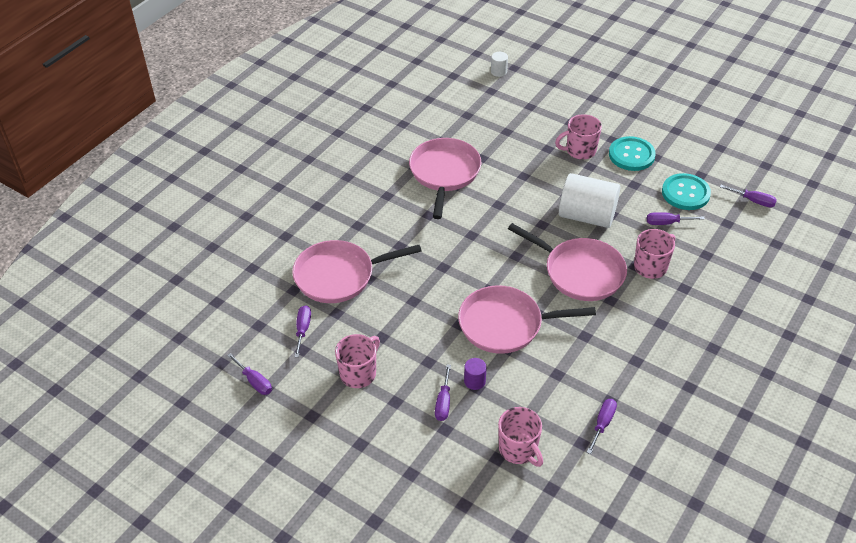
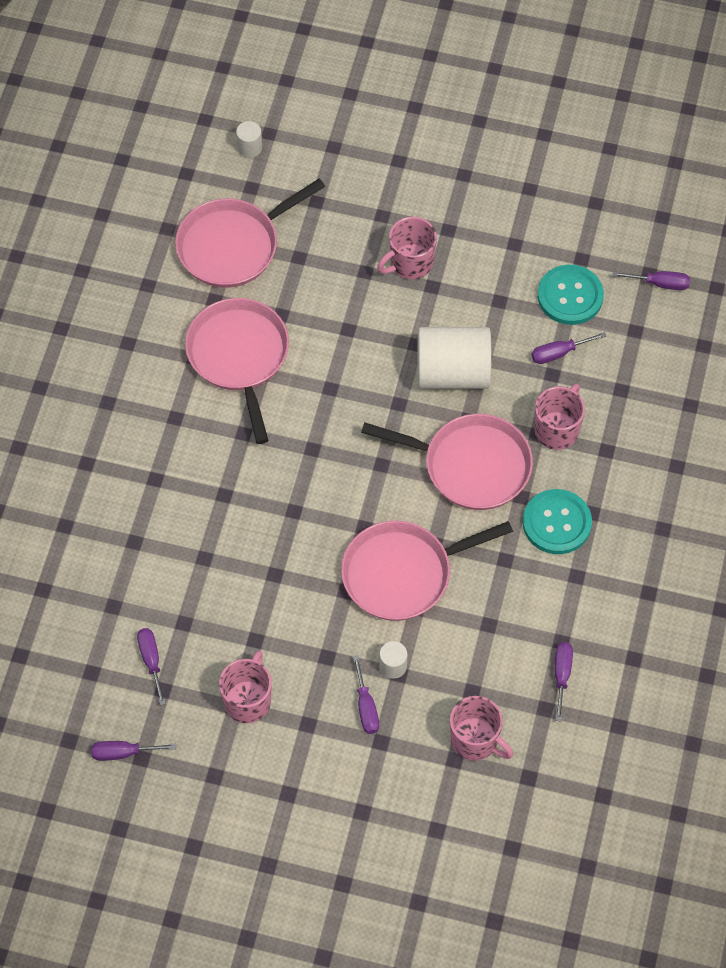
camera: 20 degrees left, 15 degrees up
(254, 381) = (123, 753): purple screwdriver -> purple screwdriver turned 150 degrees clockwise
(338, 276) = (163, 566): pink pan -> pink pan (232, 246)
(474, 381) = (393, 666): purple cylinder -> white cylinder
(631, 155) = (482, 250): turquoise button -> turquoise button (557, 523)

